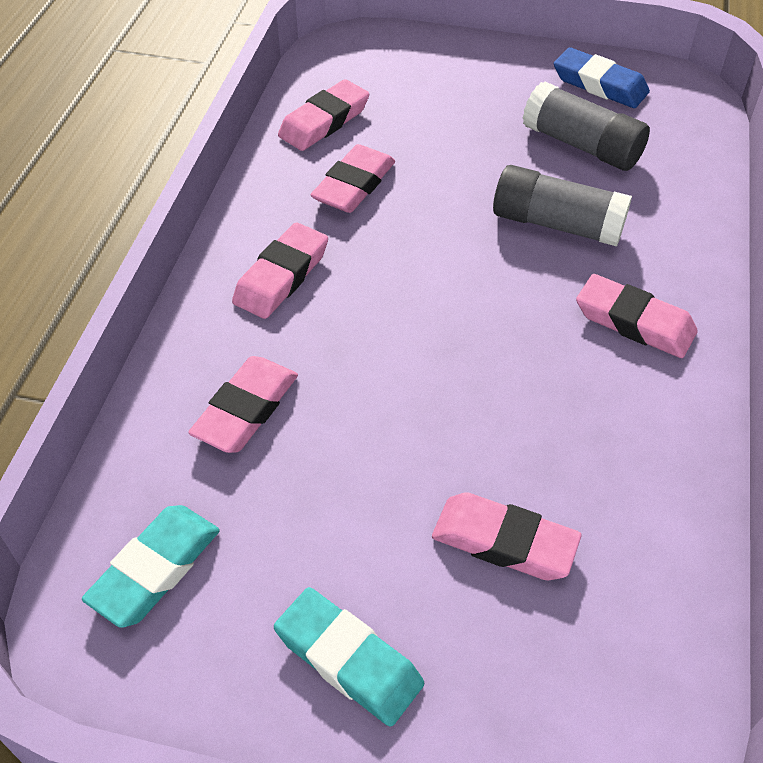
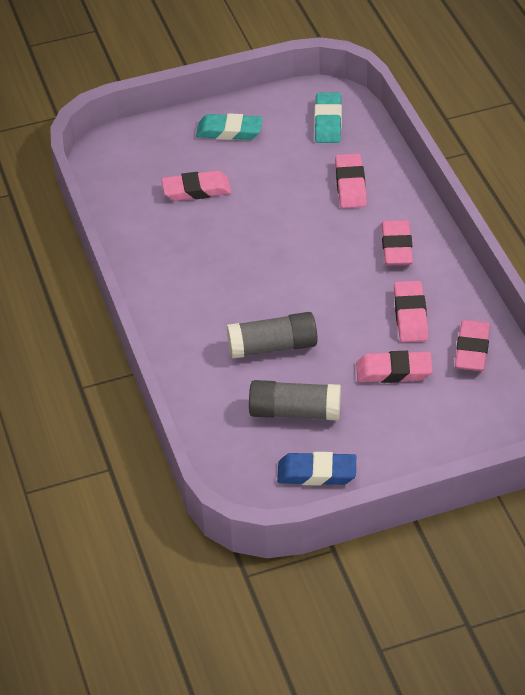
camera: 150 degrees right, 5 degrees down
(634, 322) = (194, 309): pink eraser -> pink eraser (394, 371)

